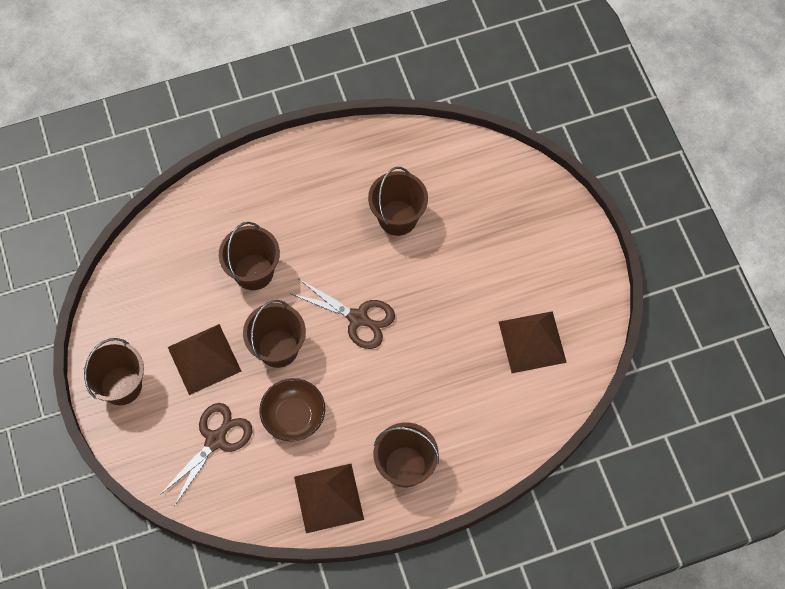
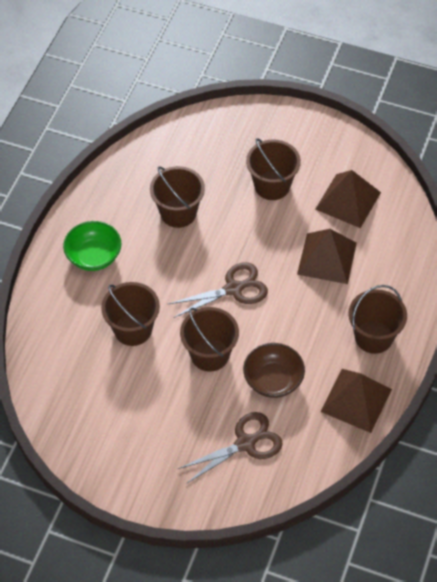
camera: 50 degrees left, 10 degrees down
(121, 385) = (142, 479): brown bucket -> brown bucket (272, 186)
(204, 359) = (173, 408): brown pyramid -> brown pyramid (326, 258)
(216, 440) = (246, 443): brown scissors -> brown scissors turned 75 degrees clockwise
(299, 189) = (94, 256): none -> green bowl

